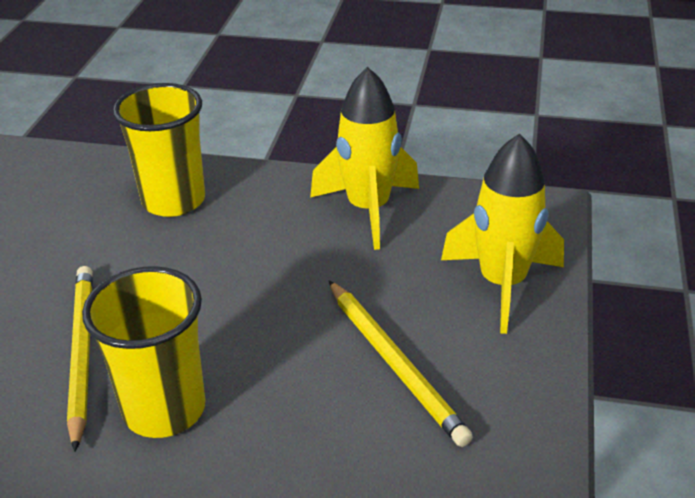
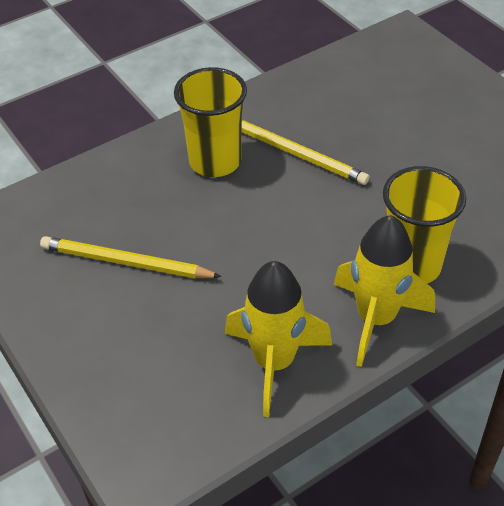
camera: 135 degrees right, 10 degrees up
(502, 284) = (111, 367): yellow rocket -> yellow rocket (376, 319)

